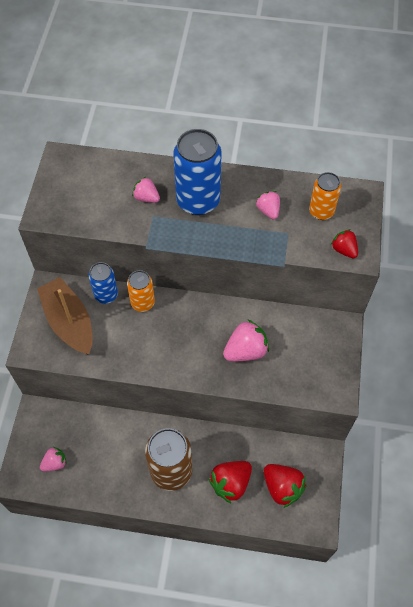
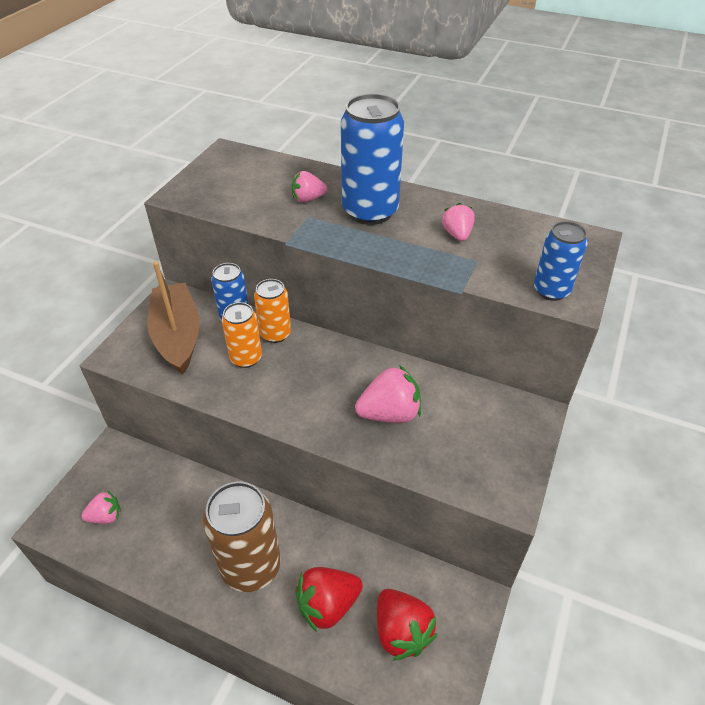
camera: 15 degrees right, 15 degrees down
(146, 197) = (308, 199): pink strawberry -> pink strawberry turned 60 degrees counterclockwise
(321, 211) = (528, 247): orange can -> orange can (246, 358)
(344, 250) = (551, 290): red strawberry -> blue can

